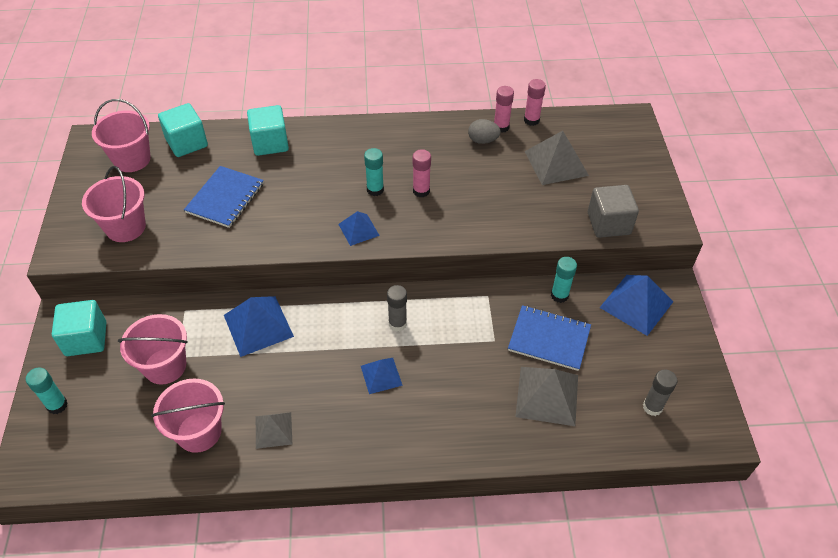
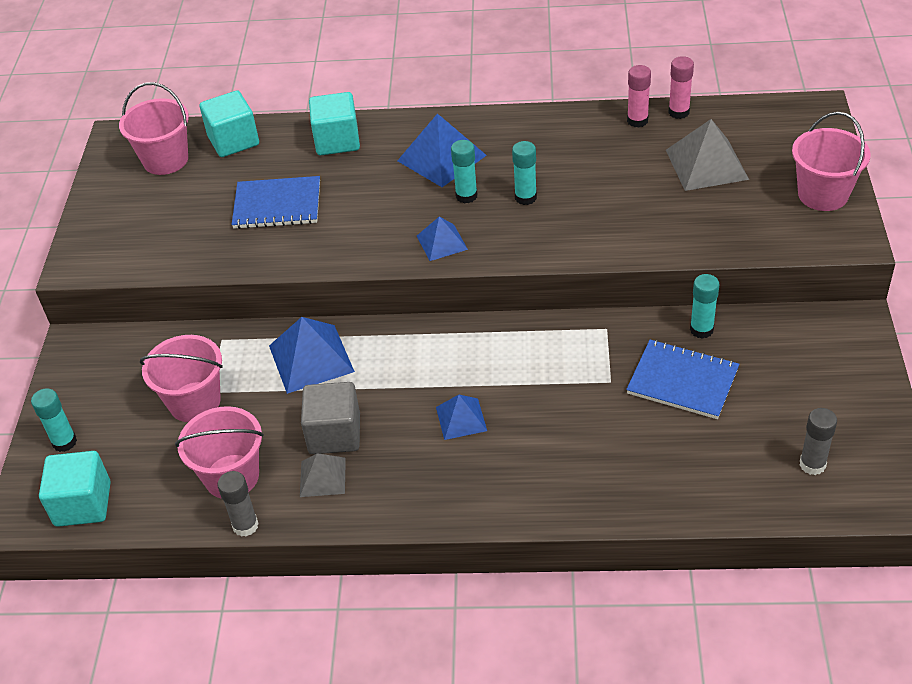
camera: 10 degrees right, 5 degrees down
(86, 339) = (101, 369): turquoise cube -> turquoise cube (83, 504)
(126, 227) = (154, 238): pink bucket -> pink bucket (823, 194)
(225, 198) = (277, 205): blue notebook -> blue notebook turned 60 degrees clockwise
(397, 324) = (486, 359): grey glue stick -> grey glue stick (245, 525)
(421, 191) = (525, 197): pink glue stick -> turquoise glue stick
(483, 140) = (611, 137): grey egg -> none
(547, 395) = (673, 447): grey pyramid -> none
(608, 223) = (769, 237): grey cube -> grey cube (334, 434)
(636, 304) = (804, 342): blue pyramid -> blue pyramid (441, 158)

